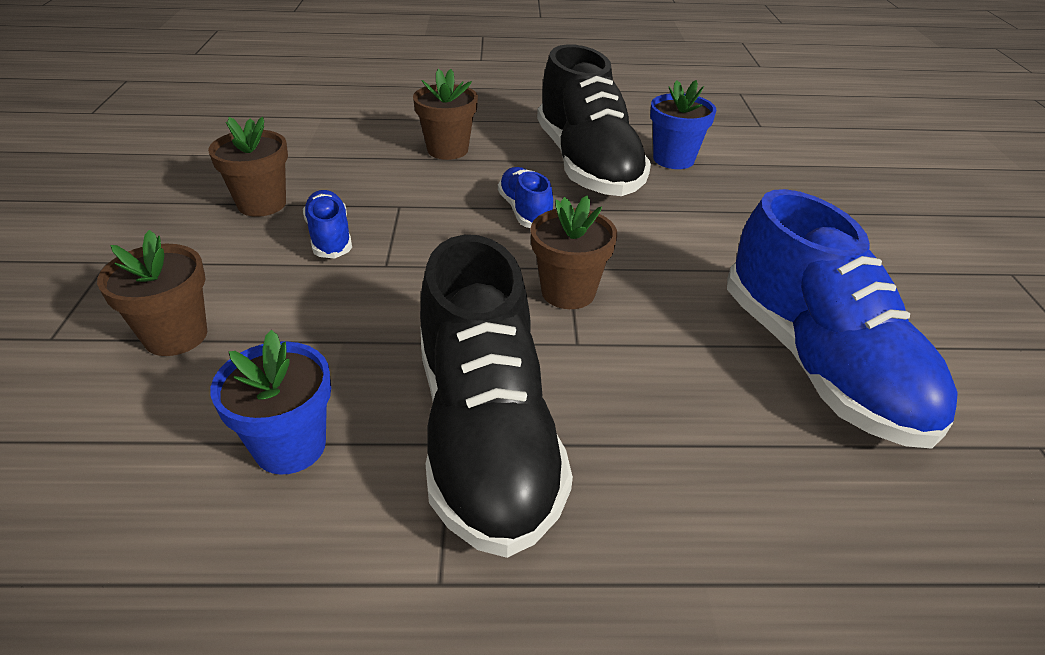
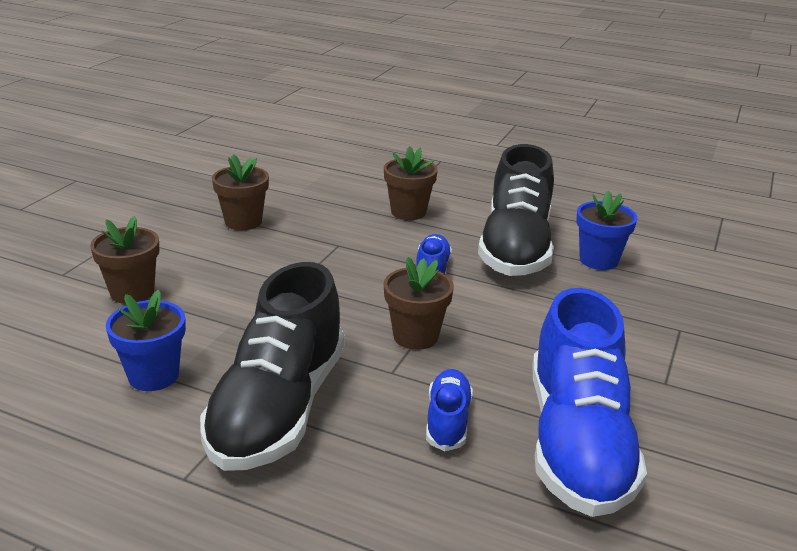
camera: 25 degrees right, 10 degrees down
(330, 237) = (272, 255): blue shoe -> blue shoe (447, 421)

